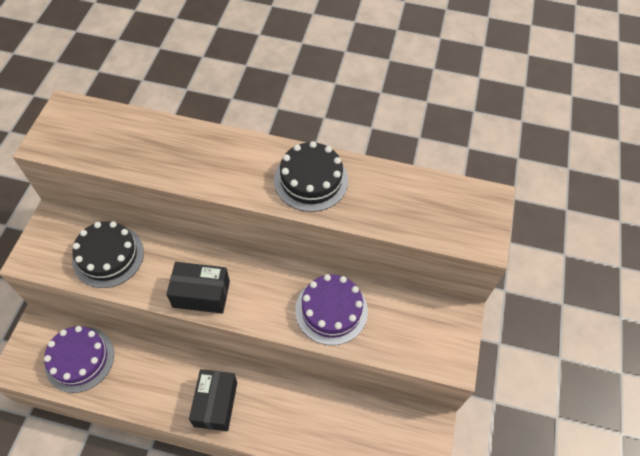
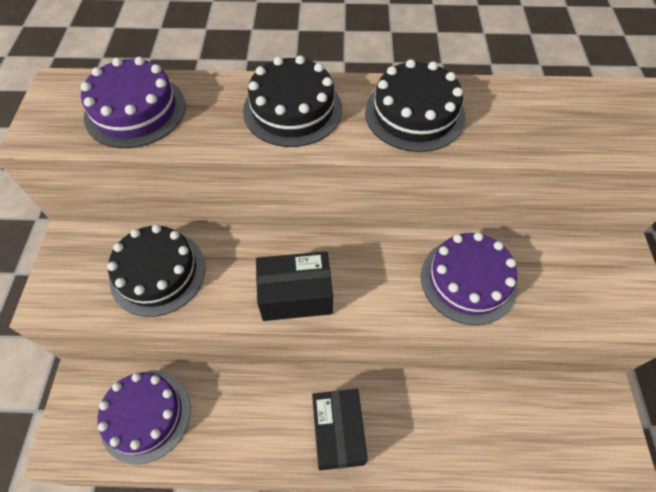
camera: 10 degrees left, 0 degrees up
(114, 138) = (135, 110): none -> purple cake
(224, 159) = (292, 109): none -> black cake

